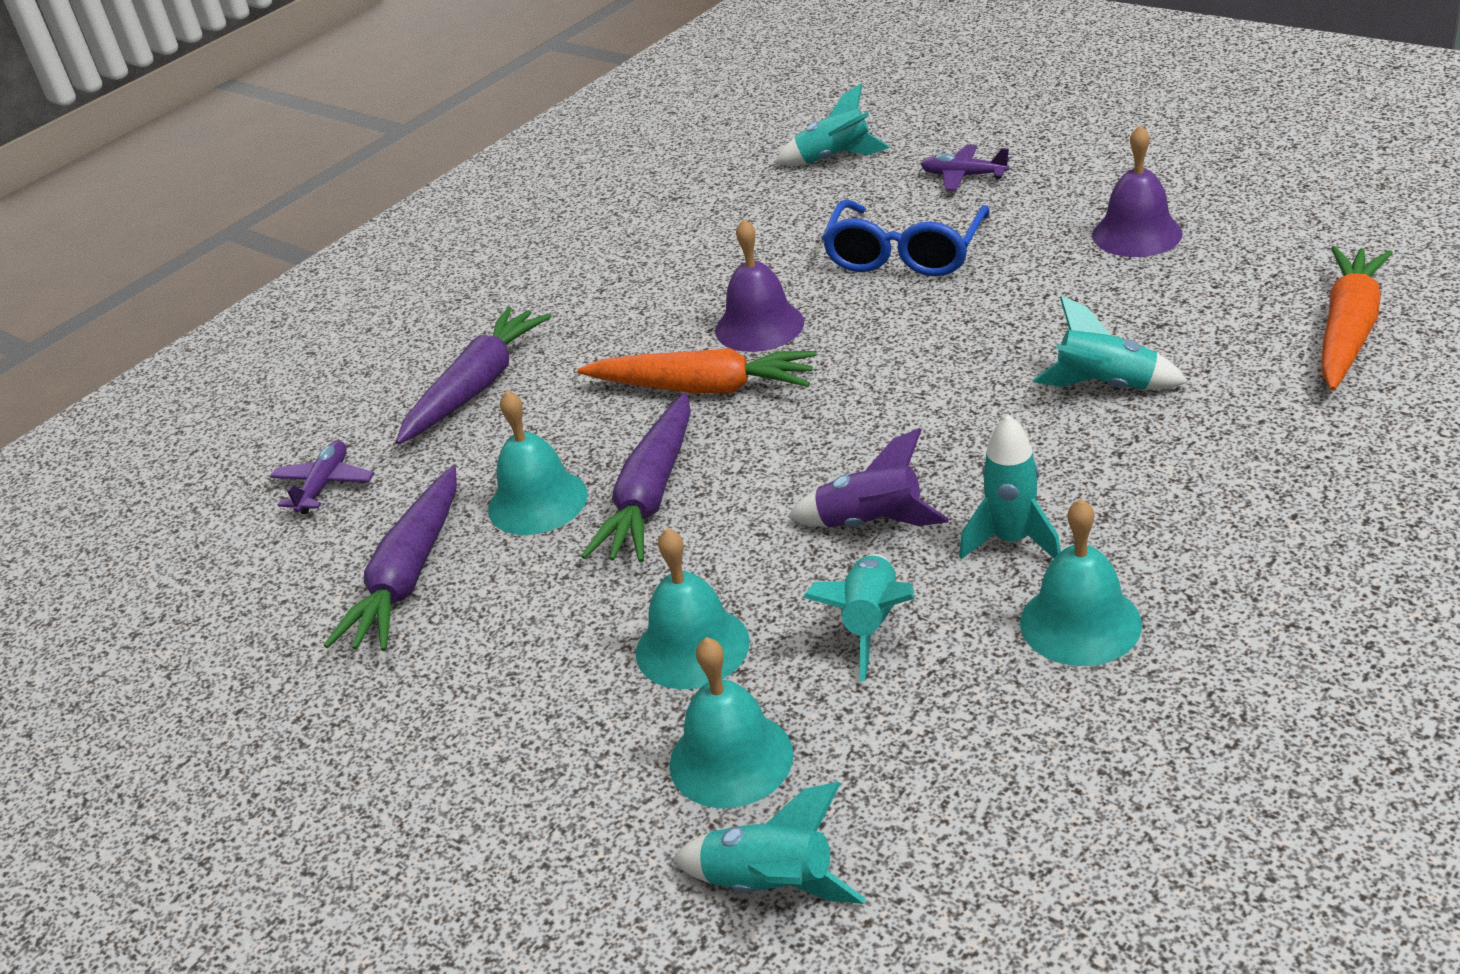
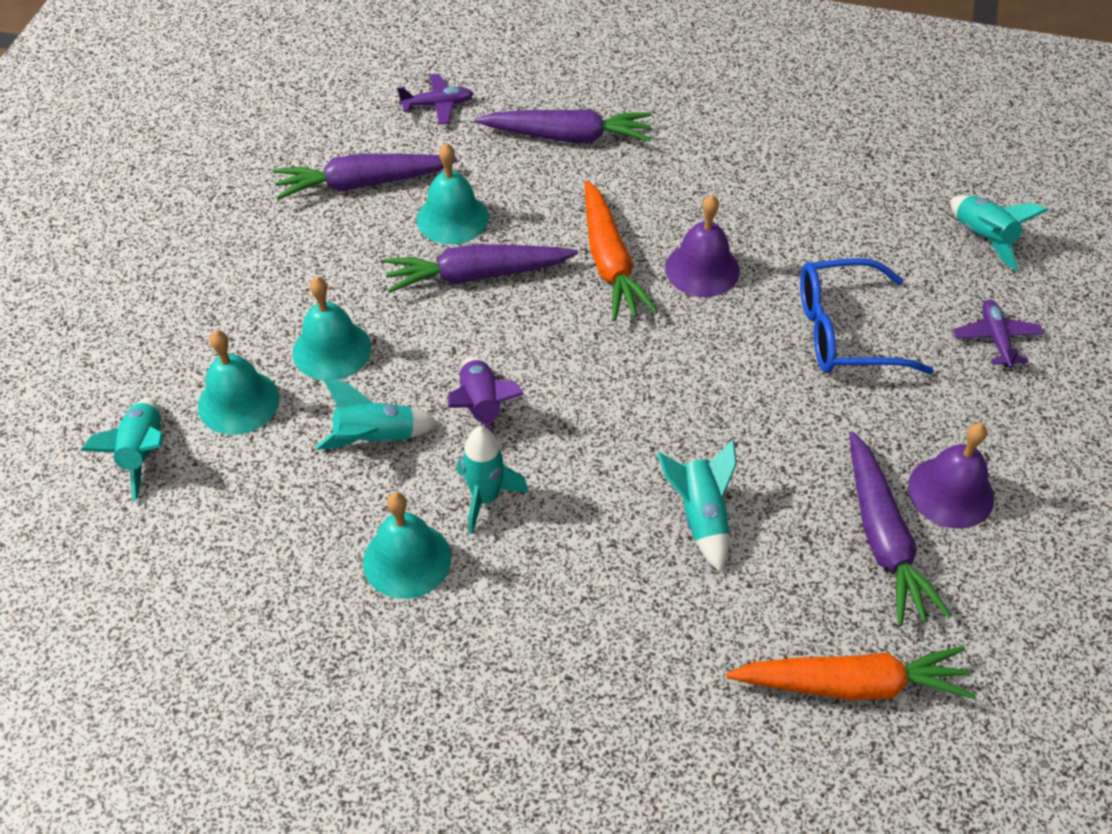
camera: 60 degrees right, 15 degrees up
(1178, 280) = (883, 539): none -> purple carrot

